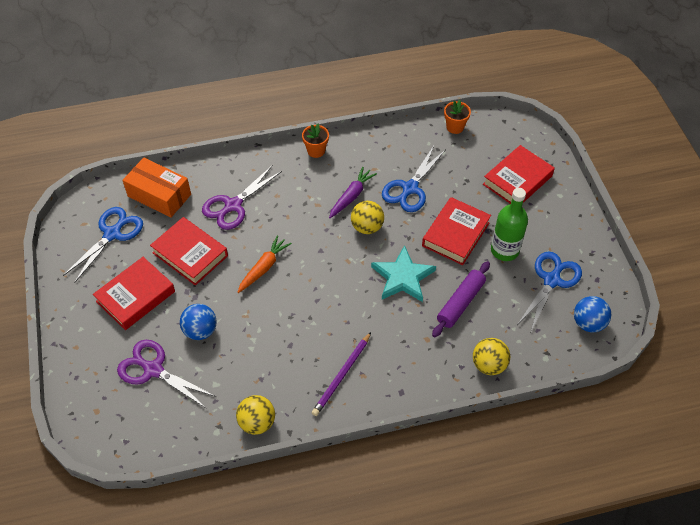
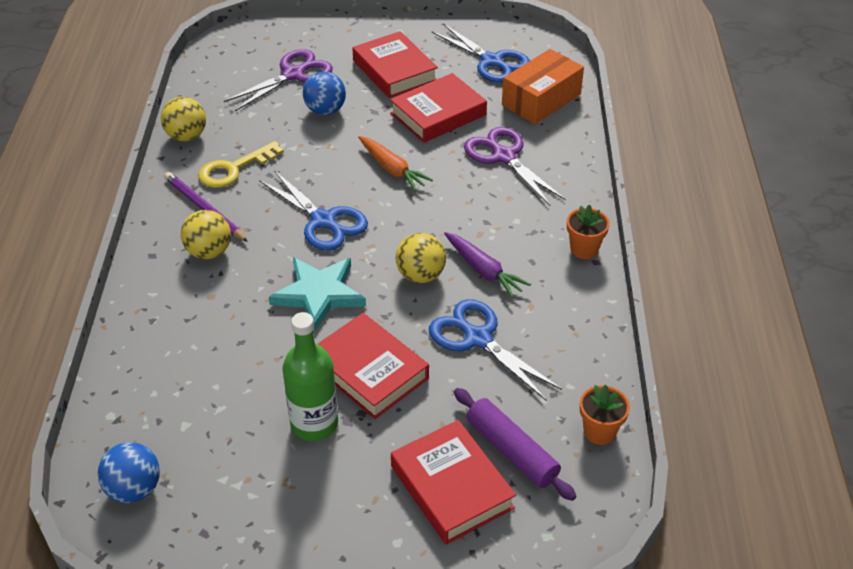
camera: 105 degrees right, 10 degrees down
(290, 372) = (233, 169): none -> yellow key
(460, 303) = (247, 345): purple rolling pin -> purple rolling pin (512, 450)
(489, 365) = (137, 349): yellow ball -> yellow ball (209, 252)
(551, 280) = (231, 467): blue scissors -> blue scissors (323, 221)

